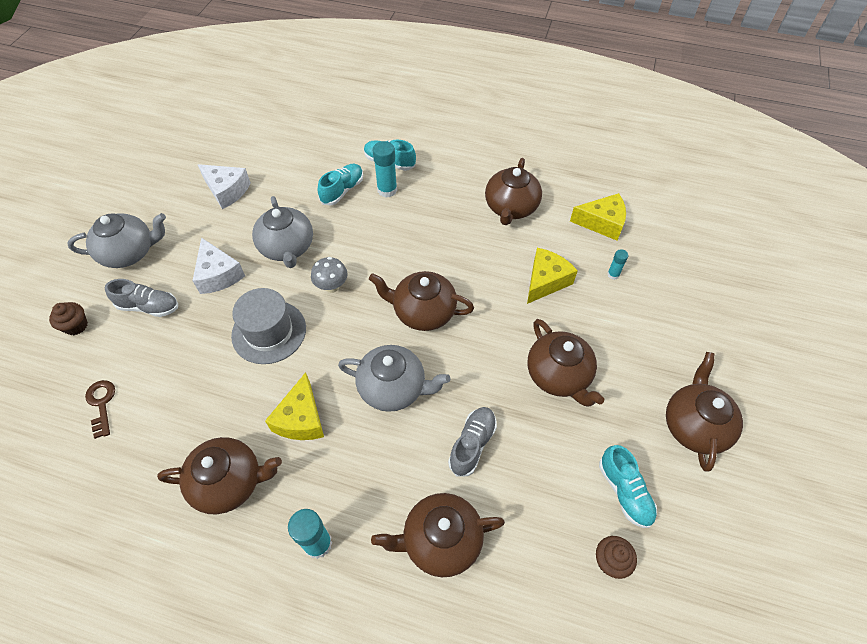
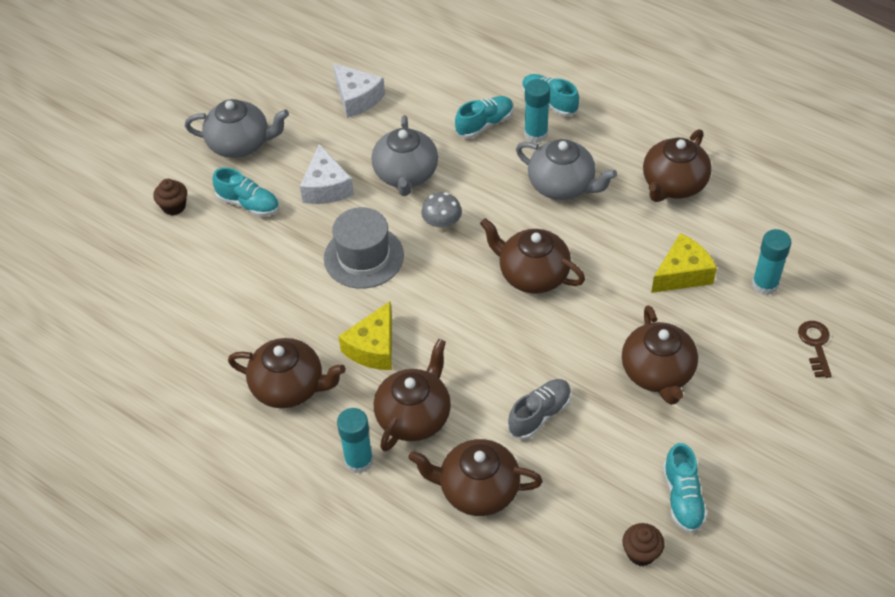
camera: 20 degrees right, 5 degrees down
(101, 404) = (185, 287): brown key -> brown key (815, 345)
(149, 307) = (248, 204): grey shoe -> turquoise shoe
(393, 388) = (476, 342): grey teapot -> grey teapot (562, 185)
(602, 223) = (776, 225): yellow cheese -> none
(613, 274) = (765, 284): turquoise glue stick -> turquoise glue stick, size x1.82
(694, 425) = (788, 457): brown teapot -> brown teapot (414, 416)

